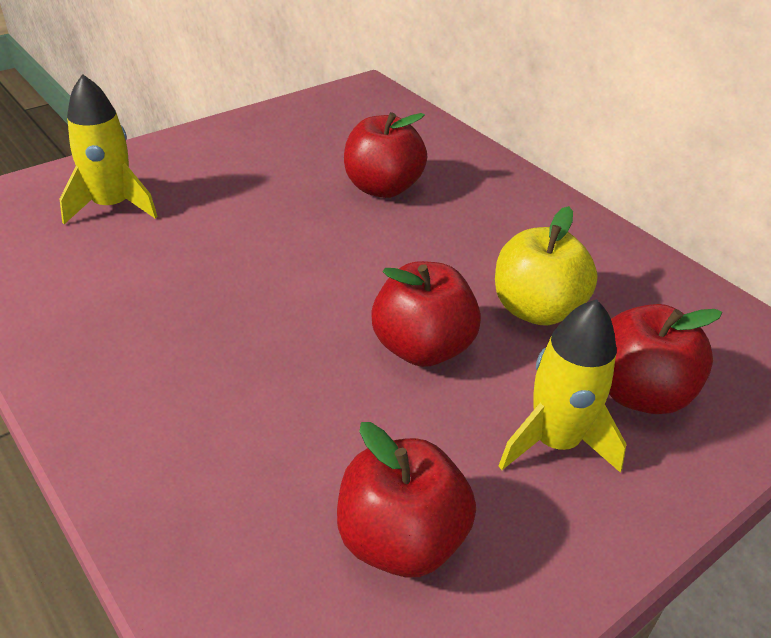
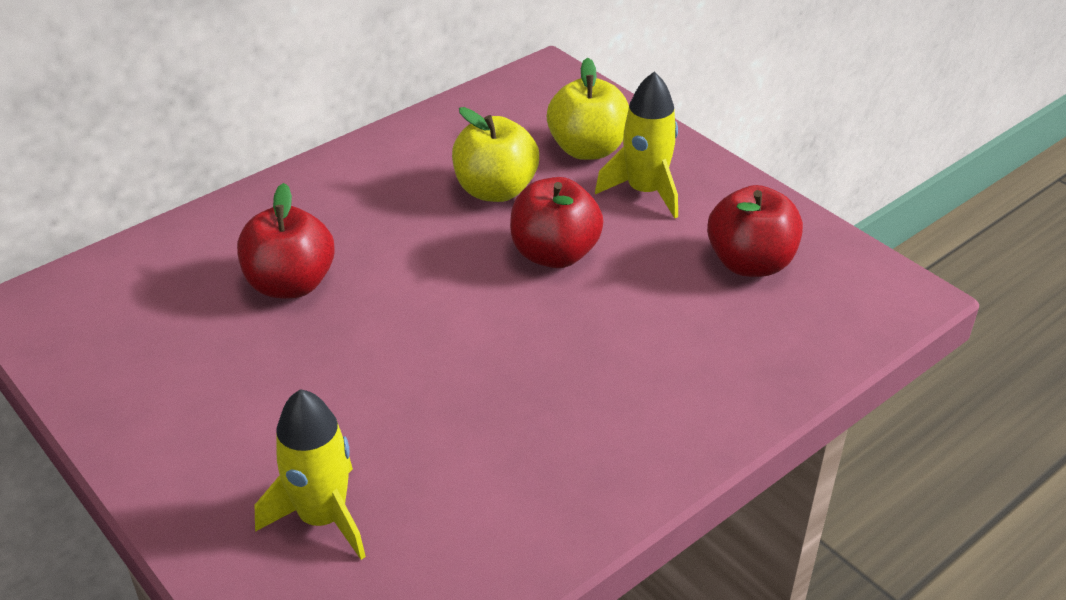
camera: 90 degrees left, 0 degrees up
(638, 393) = (587, 149): red apple -> yellow apple

